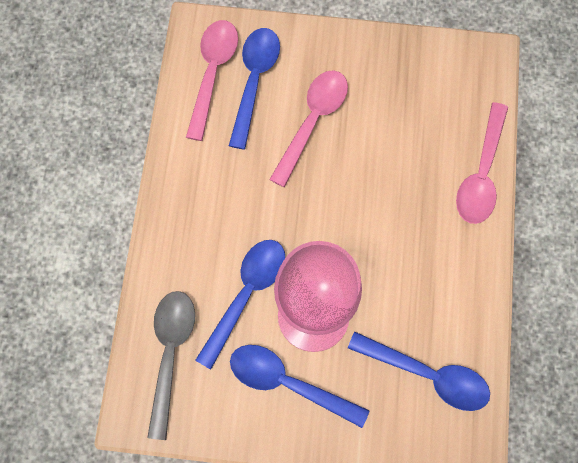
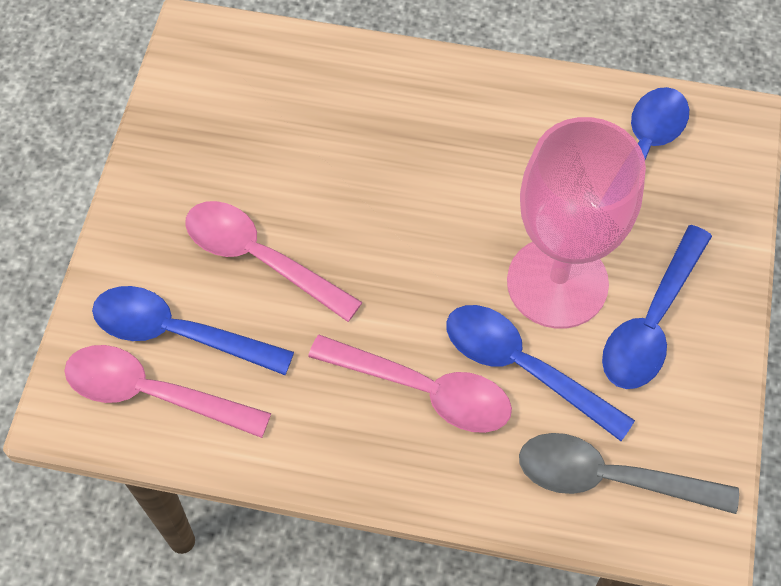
camera: 85 degrees left, 10 degrees down
(481, 173) = (366, 64): pink spoon -> pink spoon (423, 390)

